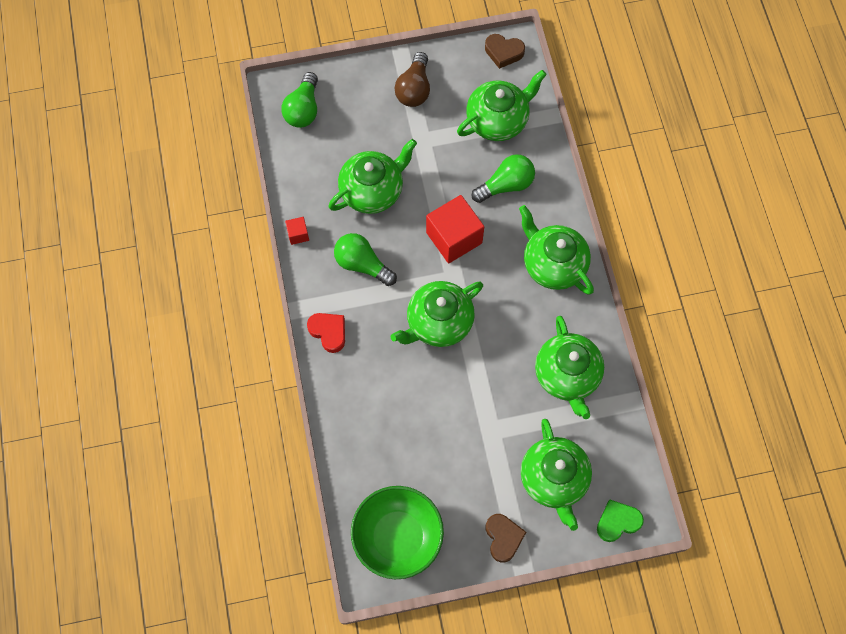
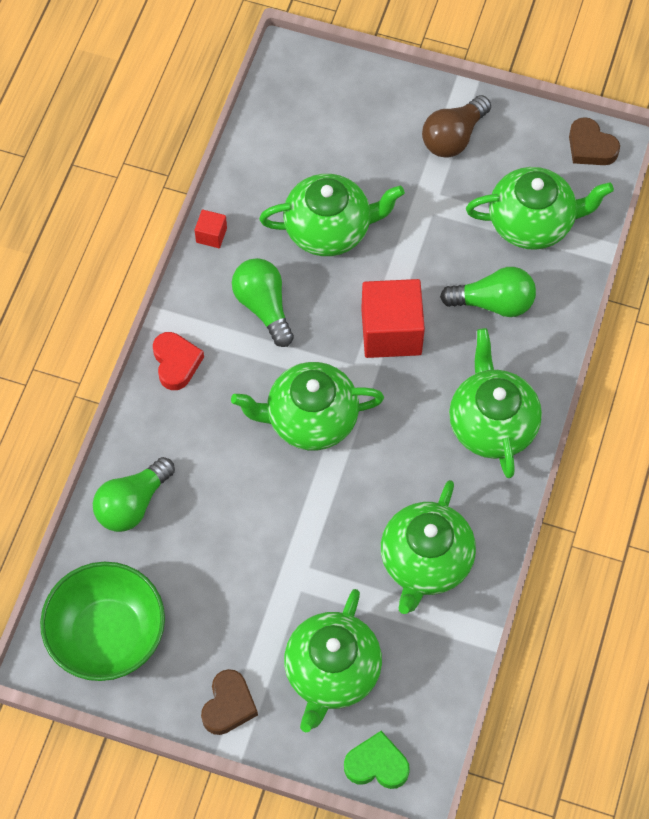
camera: 30 degrees right, 5 degrees down
(303, 109) = (307, 97): green light bulb -> green light bulb (132, 504)

